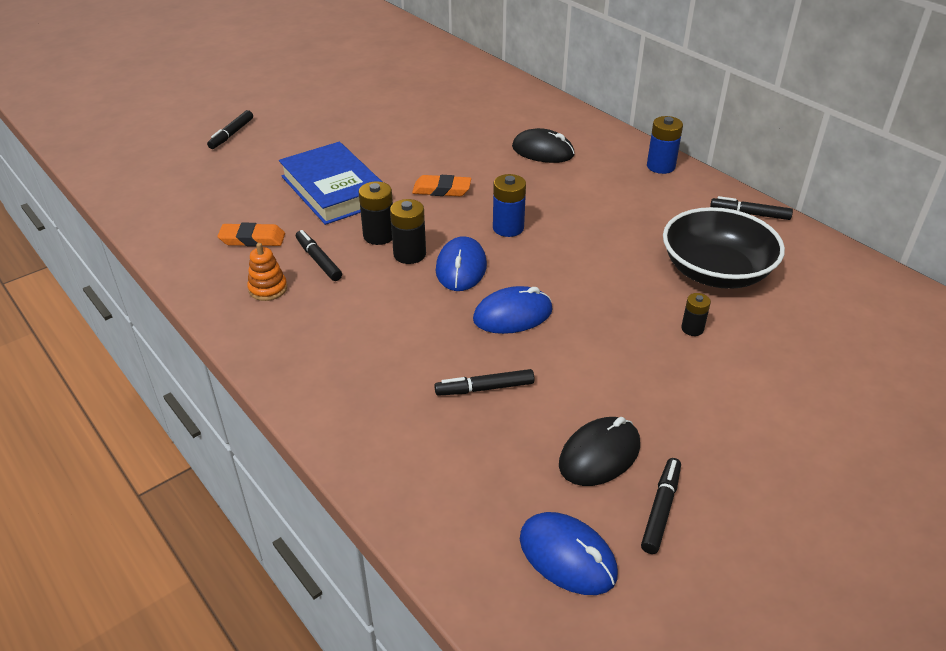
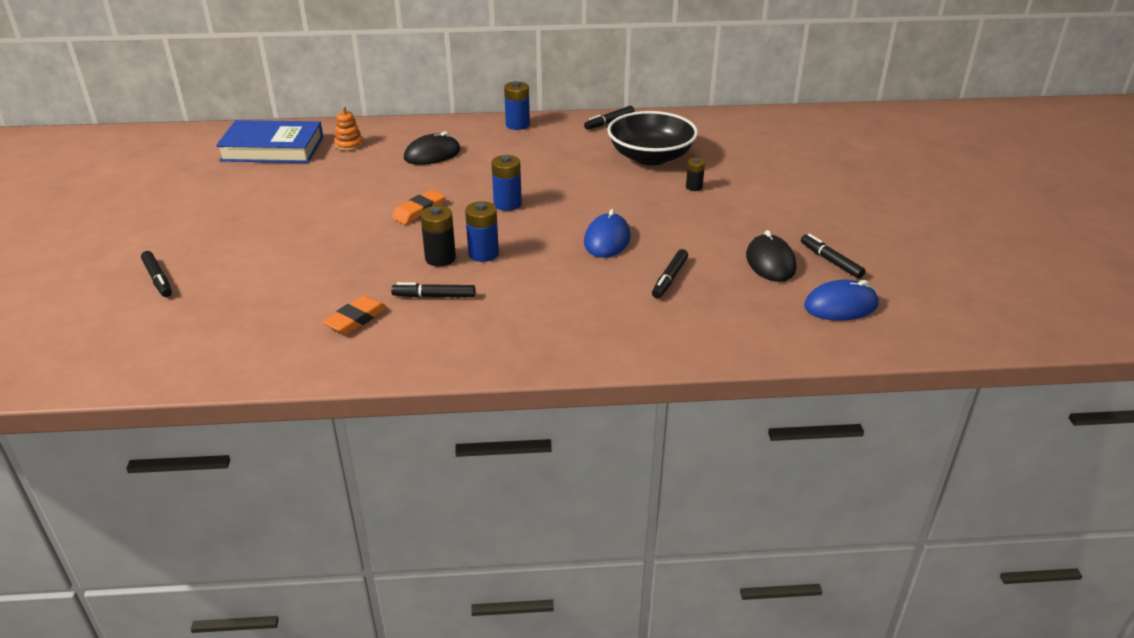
camera: 55 degrees left, 5 degrees down
(268, 289) = (440, 332): orange stacking toy -> orange stacking toy (349, 145)
(333, 190) = (342, 256): blue book -> blue book (272, 149)
(409, 254) = (483, 254): black battery -> blue battery
(461, 268) = (529, 239): blue mouse -> none

